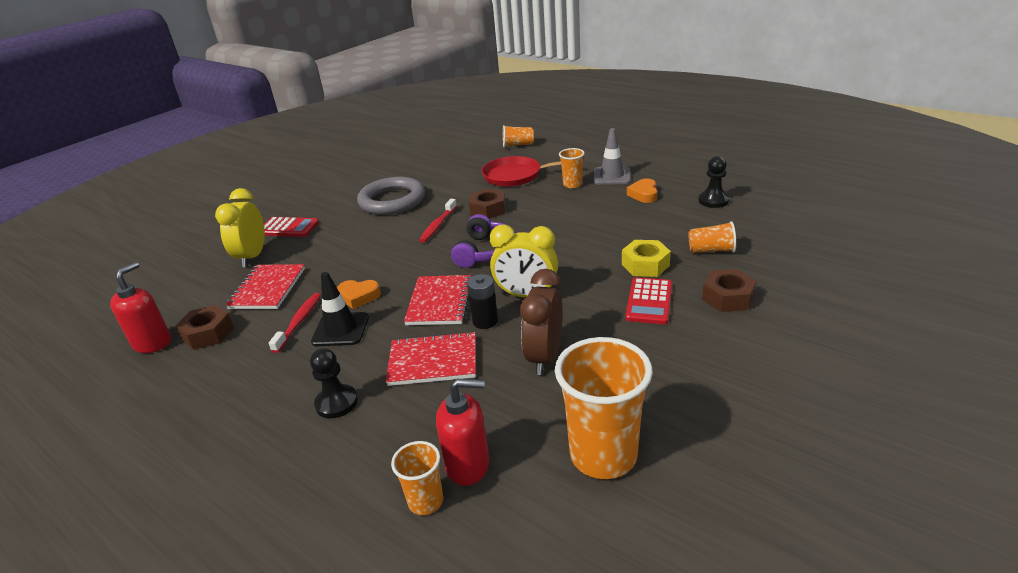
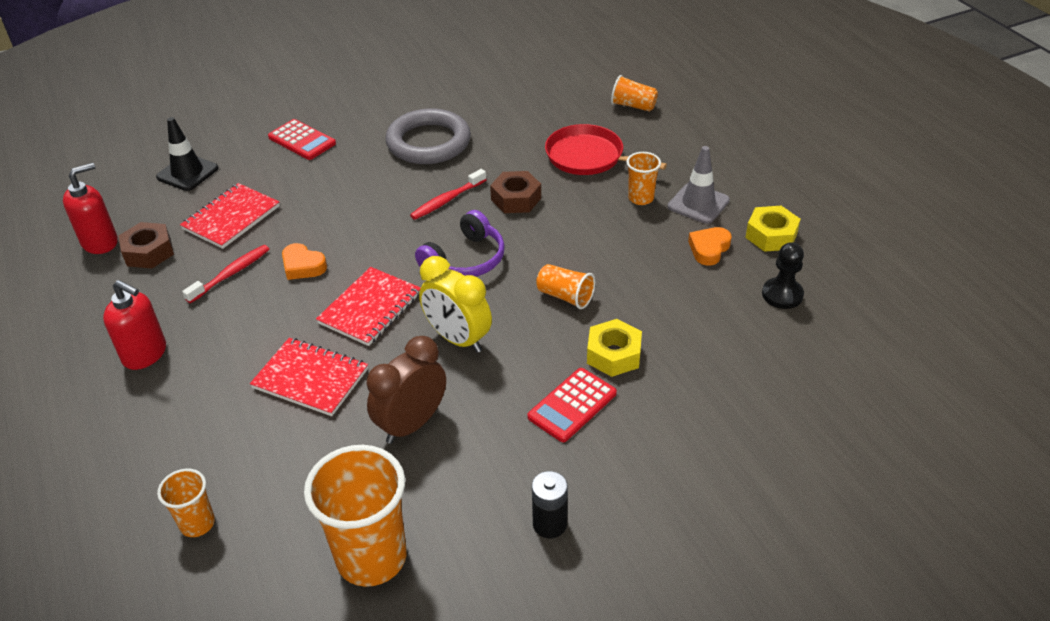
camera: 25 degrees right, 10 degrees up
(252, 257) = (244, 168): yellow clock -> none
(336, 403) = (199, 385): black pawn -> none
(340, 329) = (259, 301): black traffic cone -> black traffic cone (187, 173)
(468, 465) = (255, 506): red soap dispenser -> red soap dispenser (145, 354)
(485, 321) = (393, 353): black battery -> black battery (549, 524)
(673, 177) = (771, 235): none -> yellow nut
(711, 250) = (706, 367): orange cup -> orange cup (565, 296)
(727, 297) = (659, 440): brown nut -> none

